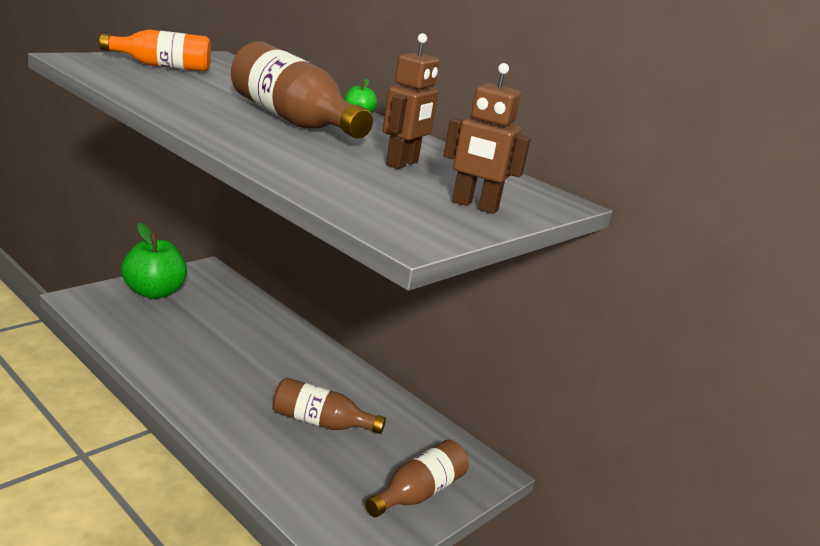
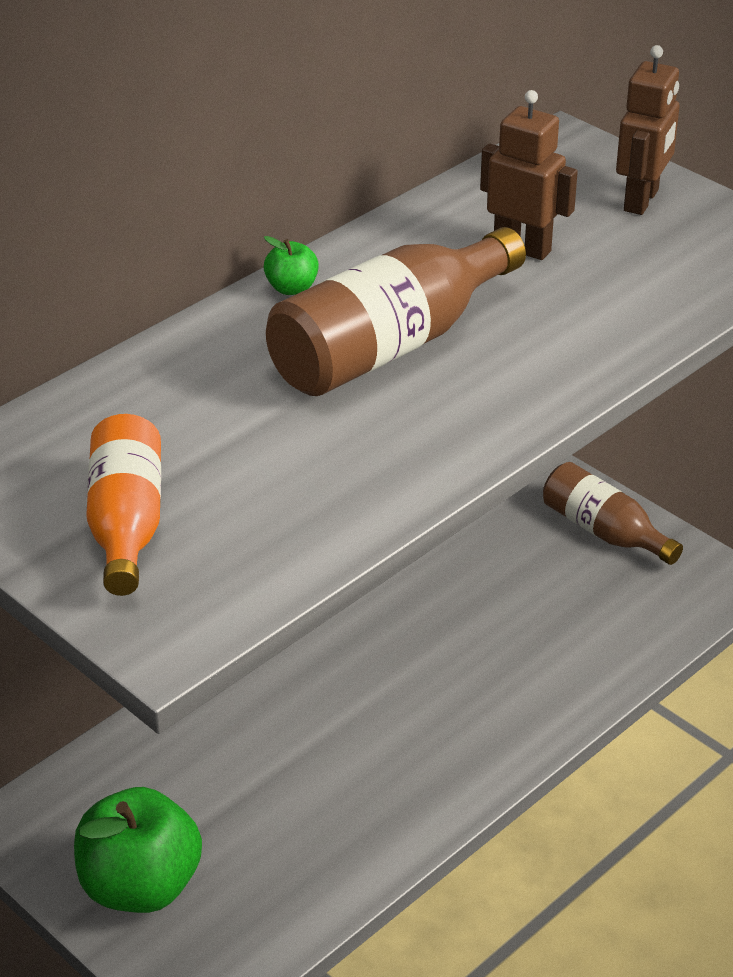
camera: 85 degrees left, 15 degrees up
(320, 422) = (491, 624): brown bottle -> none

